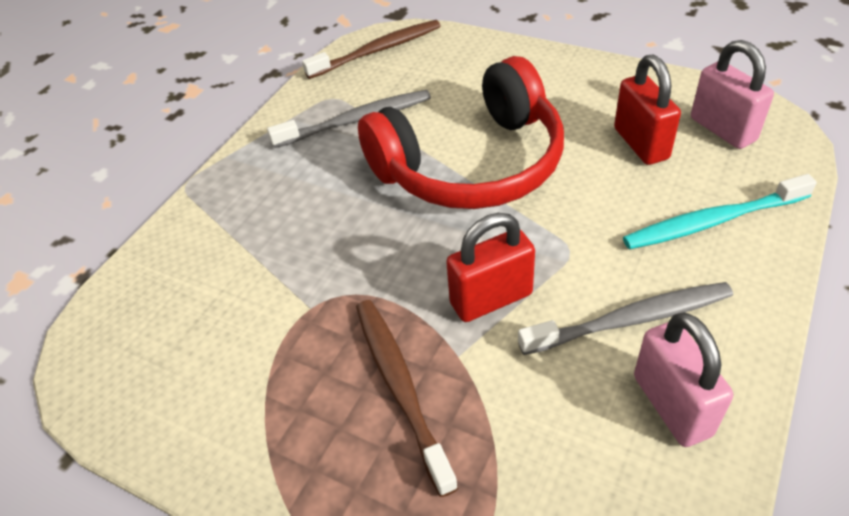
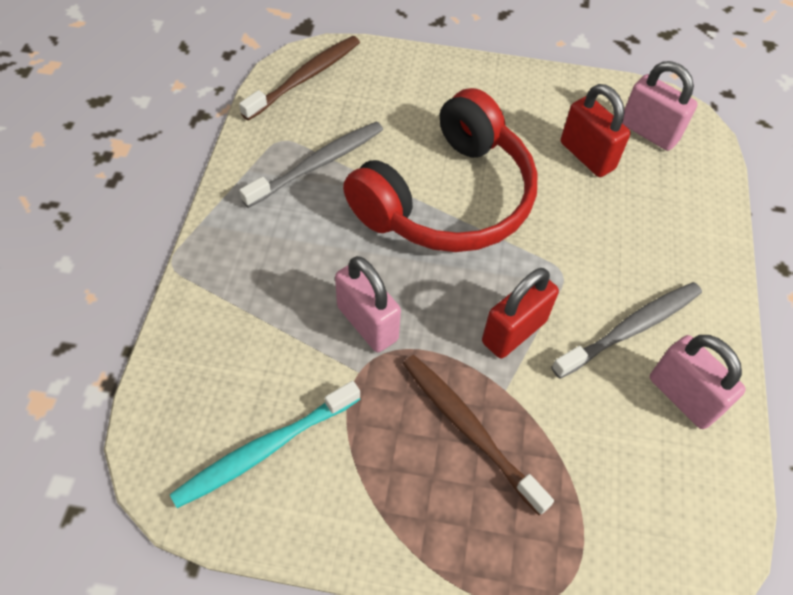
camera: 25 degrees left, 10 degrees up
(339, 264) = (367, 323): none -> pink padlock
(712, 221) = (666, 225): turquoise toothbrush -> turquoise toothbrush (264, 449)

